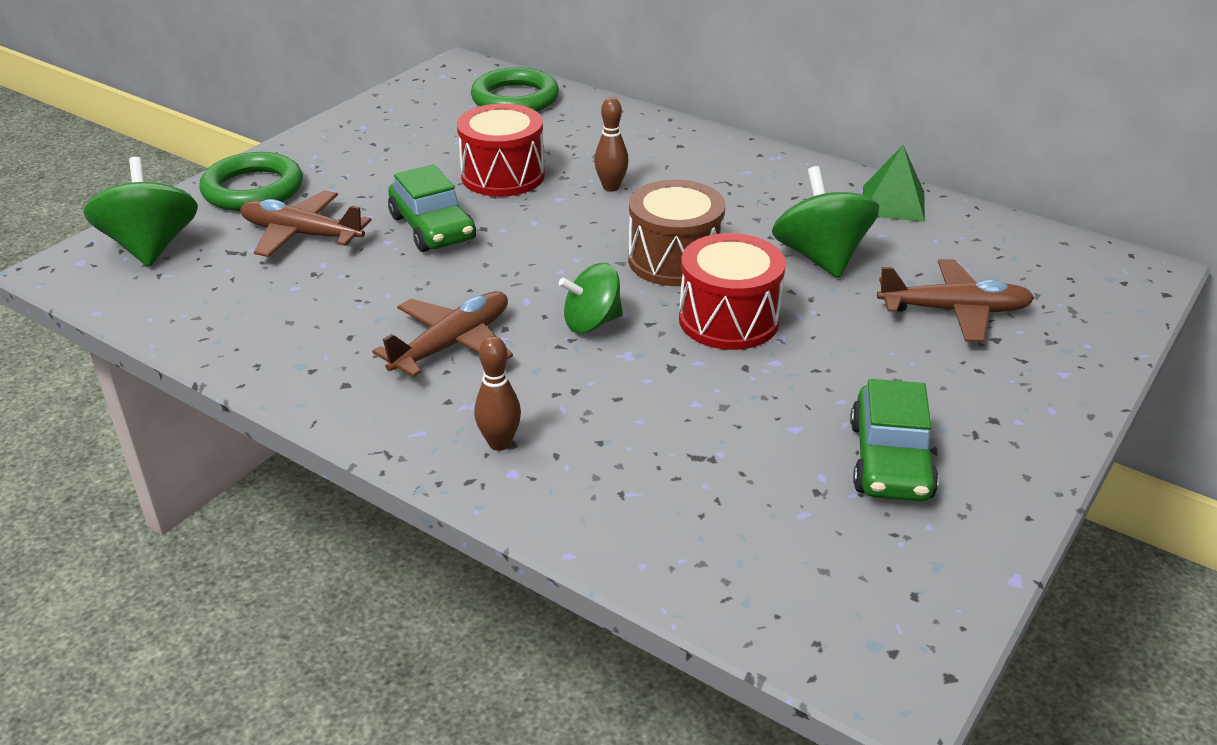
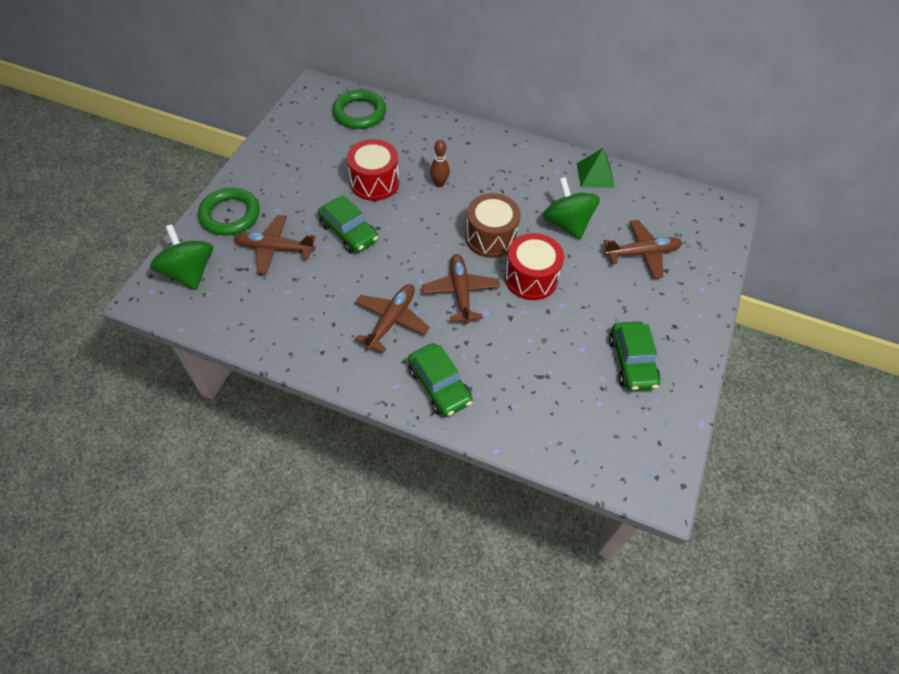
camera: 15 degrees left, 20 degrees up
(499, 443) = (439, 385): brown bowling pin -> green car
(592, 322) = (460, 292): green spinning top -> brown plane

